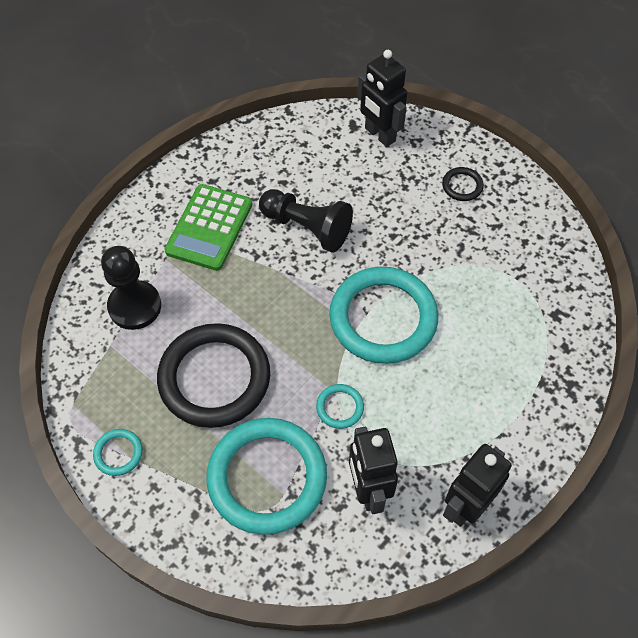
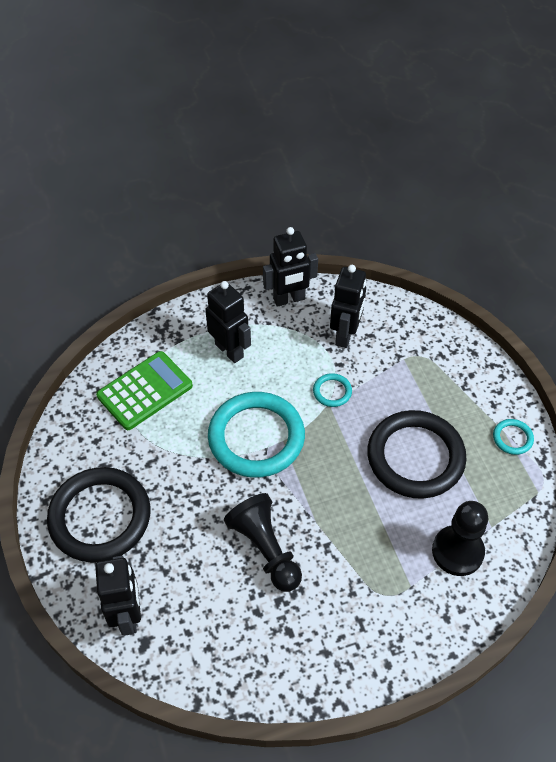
camera: 150 degrees left, 5 degrees down
(209, 227) = (355, 597): green calculator -> green calculator (145, 391)
(267, 477) = (410, 373): turquoise ring -> none
(462, 186) = (100, 517): black ring -> black ring, size x2.39
(480, 398) = (229, 350): none -> black robot

